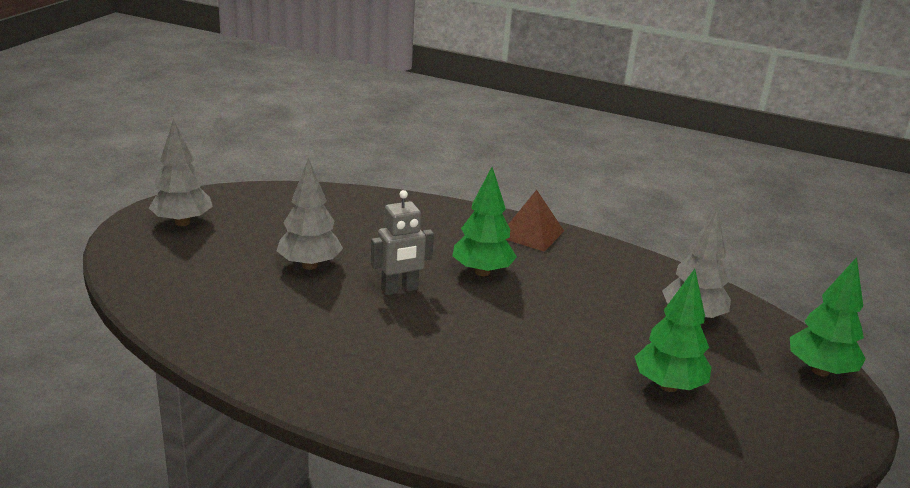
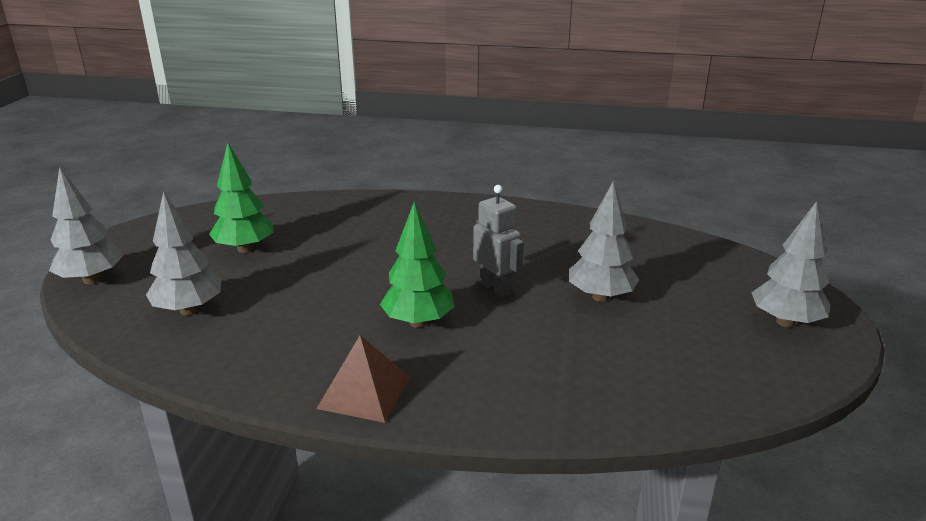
camera: 170 degrees right, 0 degrees up
(399, 289) = (496, 288): grey robot -> grey robot turned 90 degrees clockwise
(820, 370) = (92, 280): green tree -> grey tree

